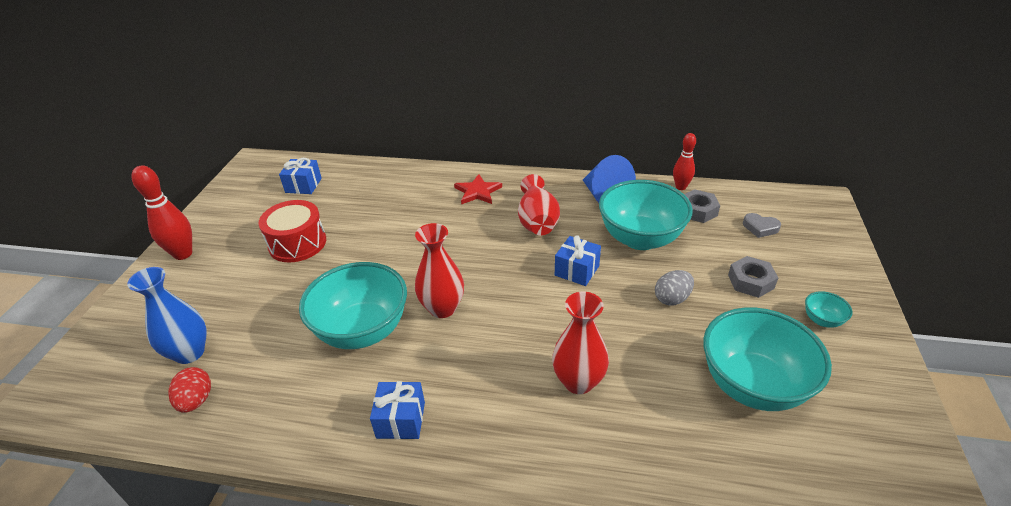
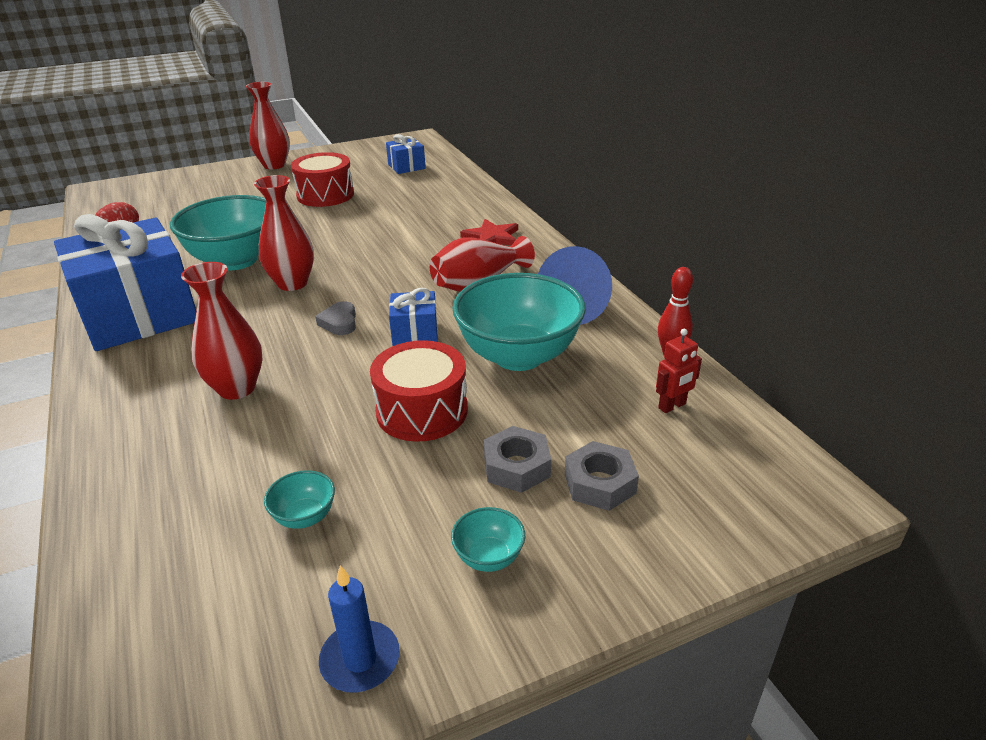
camera: 55 degrees right, 5 degrees down
(183, 254) = (274, 165): red bowling pin -> red vase
(189, 353) = (169, 211): blue vase -> none
(401, 420) = (139, 315): blue gift -> blue gift, size x2.28
(672, 298) = (422, 411): grey egg -> red drum
(697, 211) = (631, 382): grey nut -> grey nut (599, 483)
(729, 208) = (672, 406): none -> red robot
(752, 385) = (305, 517): turquoise bowl -> turquoise bowl, size x0.41
(760, 228) = (656, 446): grey heart -> grey heart (339, 322)
(883, 396) = (360, 659): none -> blue candle

